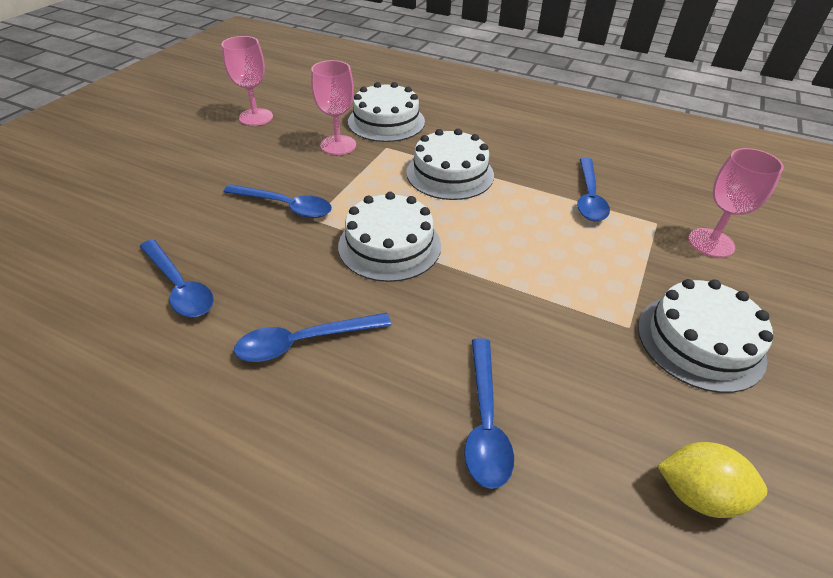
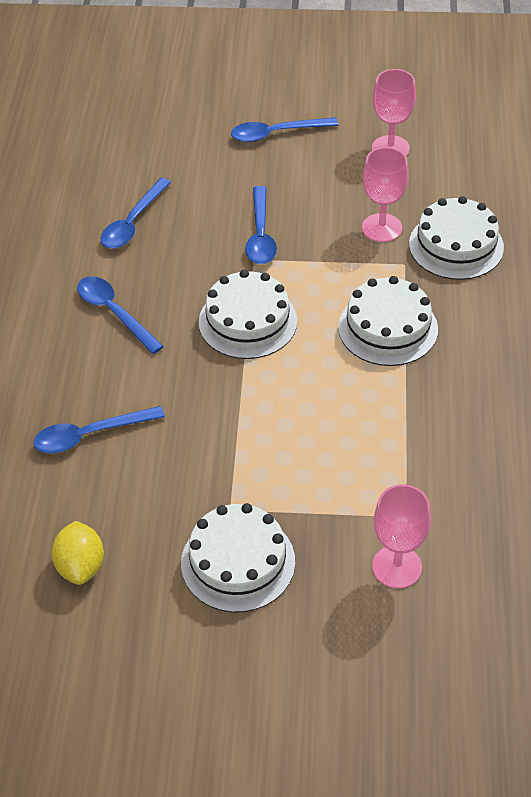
camera: 70 degrees right, 5 degrees up
(589, 197) = (418, 451): blue spoon -> blue spoon (276, 134)

